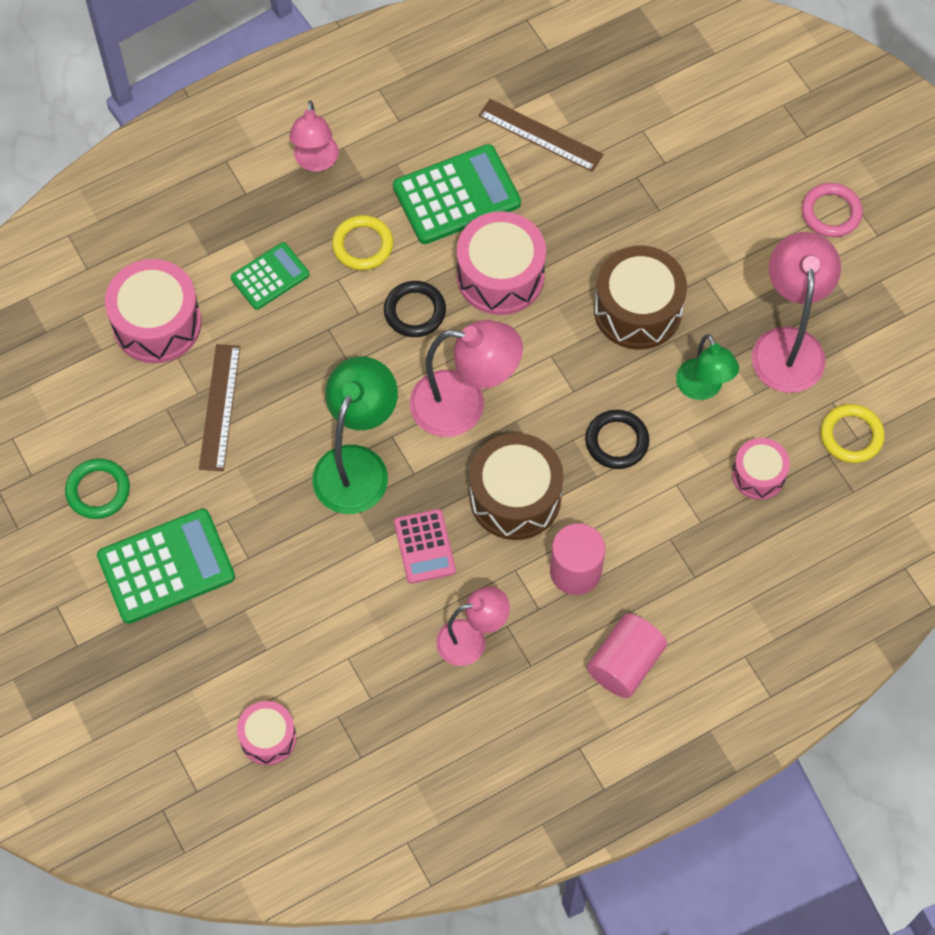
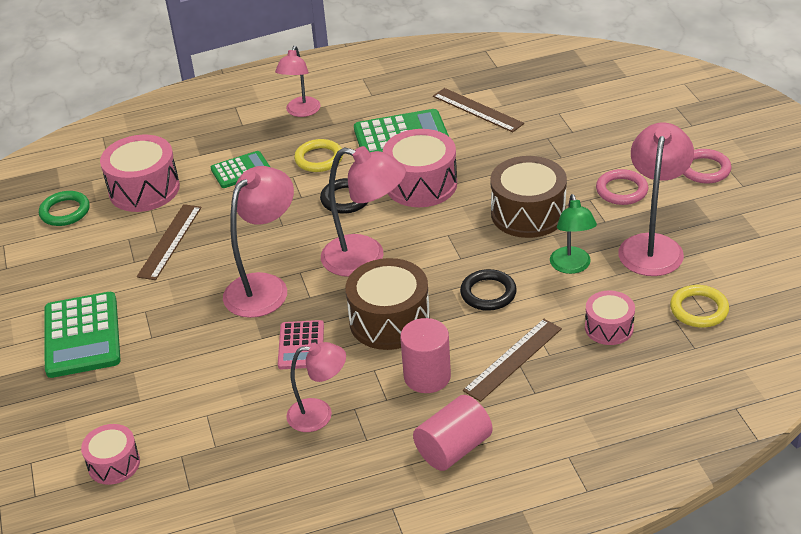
camera: 15 degrees right, 25 degrees down
(98, 491) = (52, 282): green ring -> green ring (65, 211)
(166, 566) = (82, 335): green calculator -> green calculator turned 90 degrees clockwise
(357, 465) = (264, 287): green lamp -> pink lamp
(663, 534) = (513, 359): none -> brown ruler
(740, 259) = (621, 190): none -> pink ring

